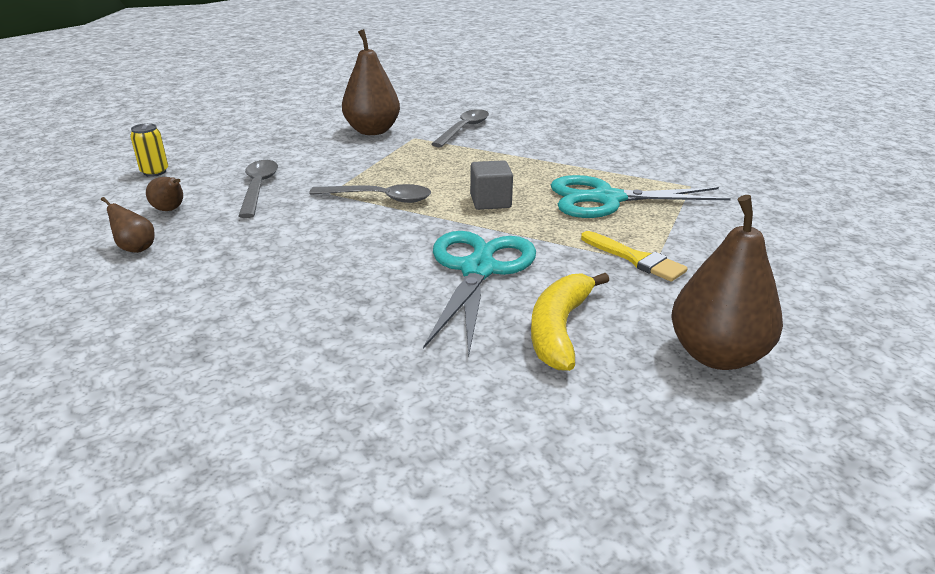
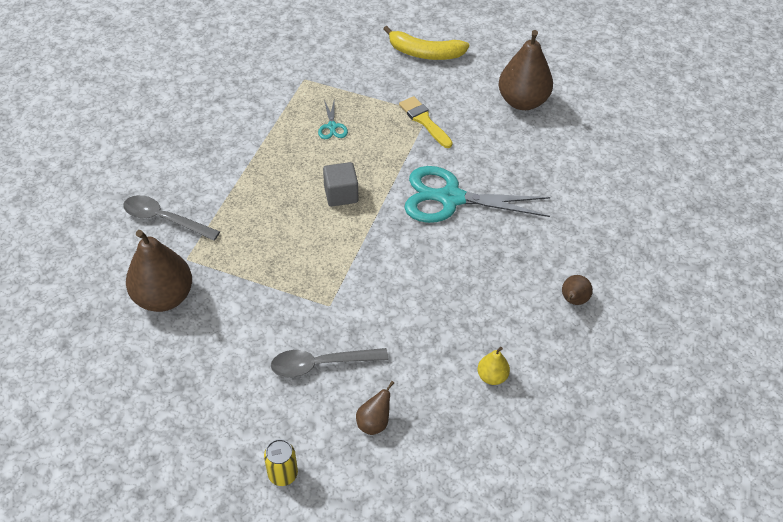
camera: 95 degrees left, 20 degrees up
(135, 248) = (449, 421): brown pear -> brown pear (573, 300)
(170, 279) = (492, 376): none -> yellow pear
(380, 198) = (339, 267): grey spoon -> none
(559, 329) = (511, 160): yellow banana -> yellow banana (425, 53)
(607, 199) = (332, 126): turquoise scissors -> turquoise scissors, size x0.43
(635, 259) = (424, 121): yellow brush -> yellow brush turned 75 degrees counterclockwise

